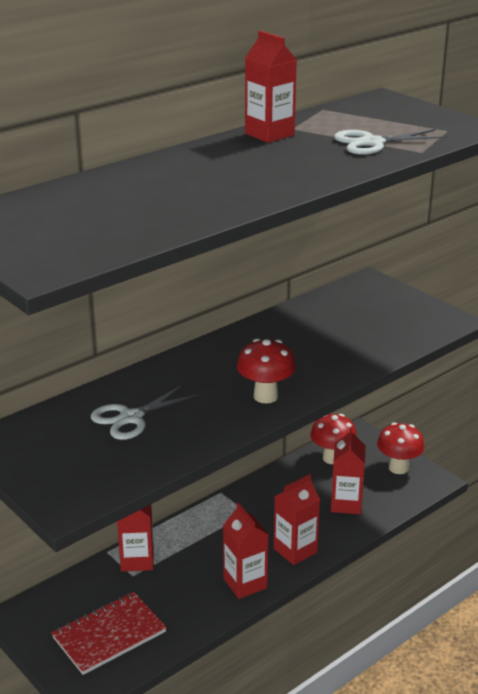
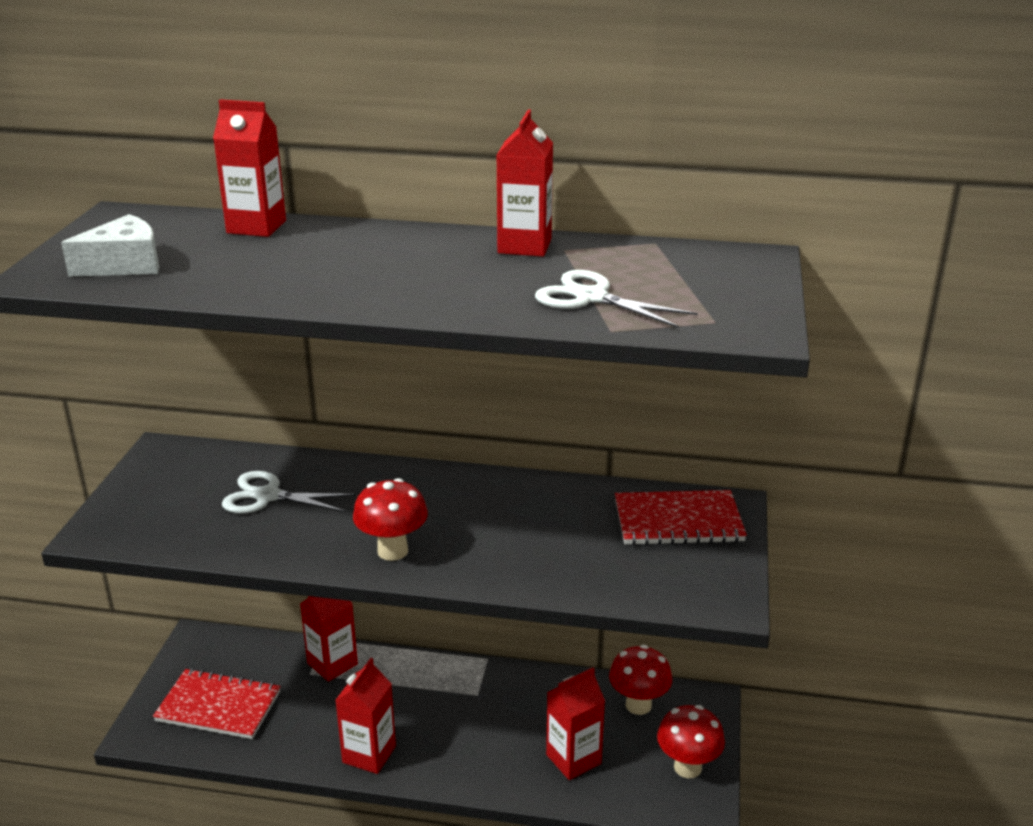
camera: 50 degrees right, 0 degrees up
(75, 238) = (124, 264): none -> white cheese
(295, 550) = (455, 762): red carton -> red carton (256, 227)
(363, 300) = (678, 521): none -> red notebook

